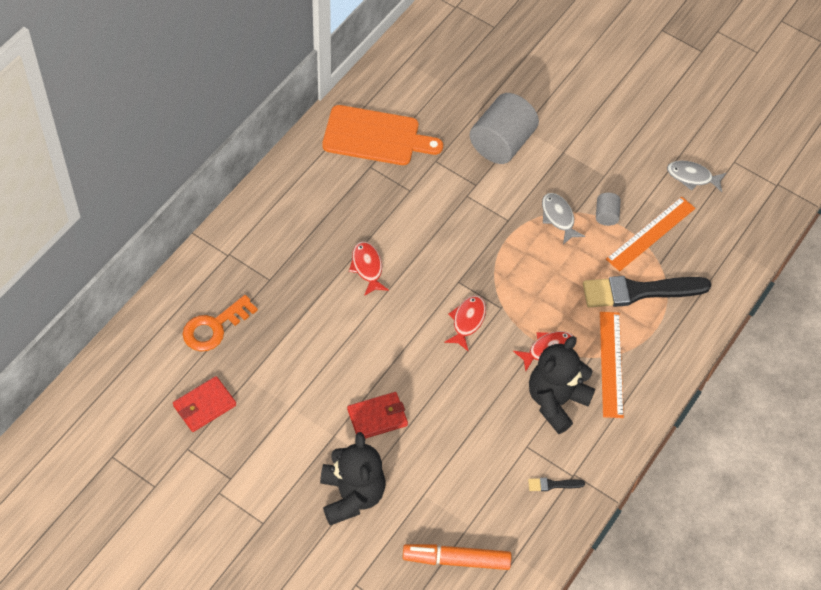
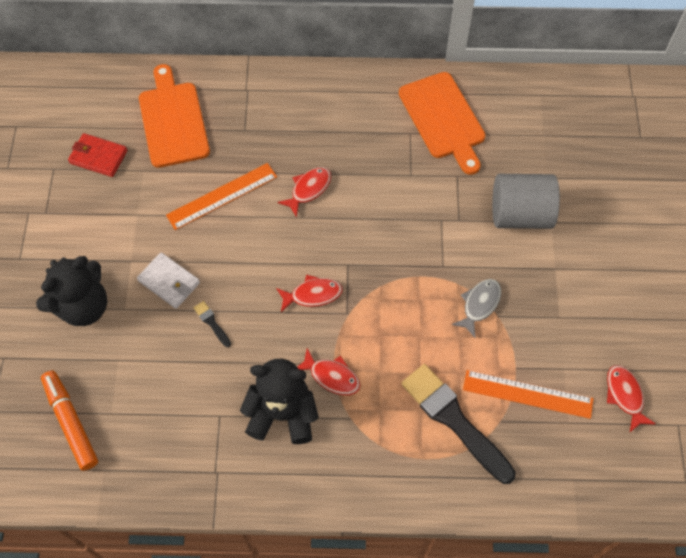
camera: 60 degrees right, 5 degrees up
(214, 327) = (173, 121): orange key -> orange cutting board
(377, 417) = (169, 282): red wallet -> white wallet
(553, 484) = (194, 460): black brush -> black brush (212, 323)
(606, 215) = (515, 343): grey cylinder -> none
(611, 364) = (356, 439): orange ruler -> orange ruler (222, 196)
(692, 177) = (625, 396): grey fish -> red fish

